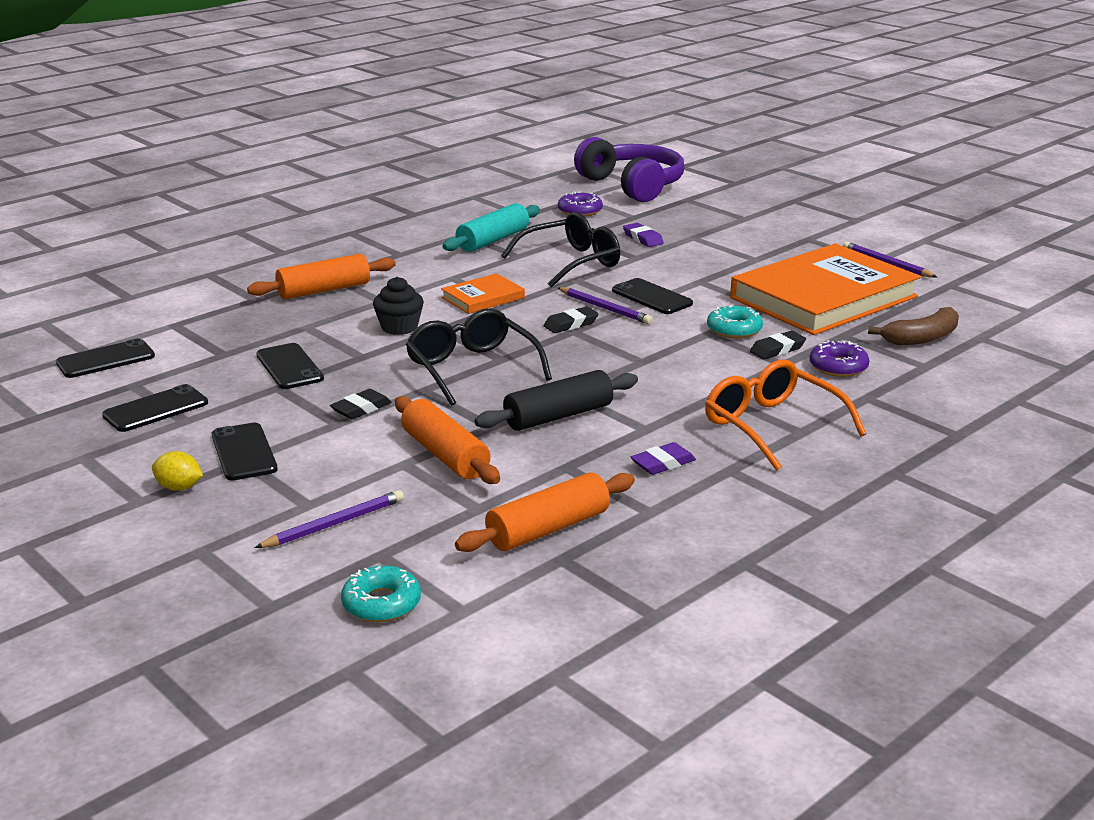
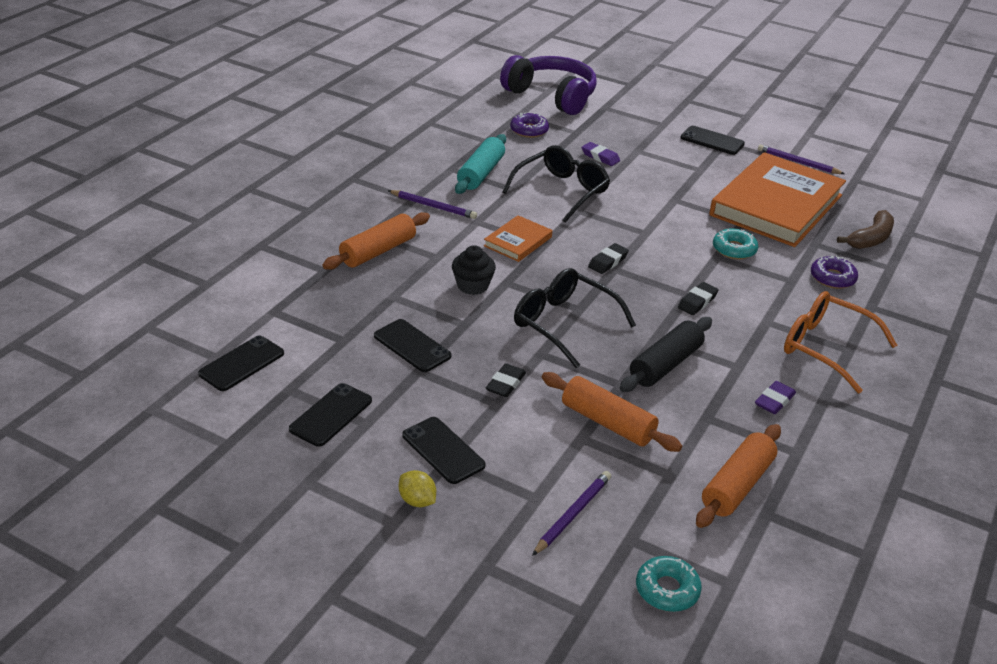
camera: 20 degrees left, 10 degrees up
(179, 488) = (417, 501): yellow lemon -> yellow lemon turned 45 degrees clockwise
(604, 308) = (622, 240): purple pencil -> purple pencil (433, 206)
(651, 297) = (650, 222): black phone -> black phone (712, 141)
(777, 349) = (778, 266): black eraser -> black eraser (697, 302)

